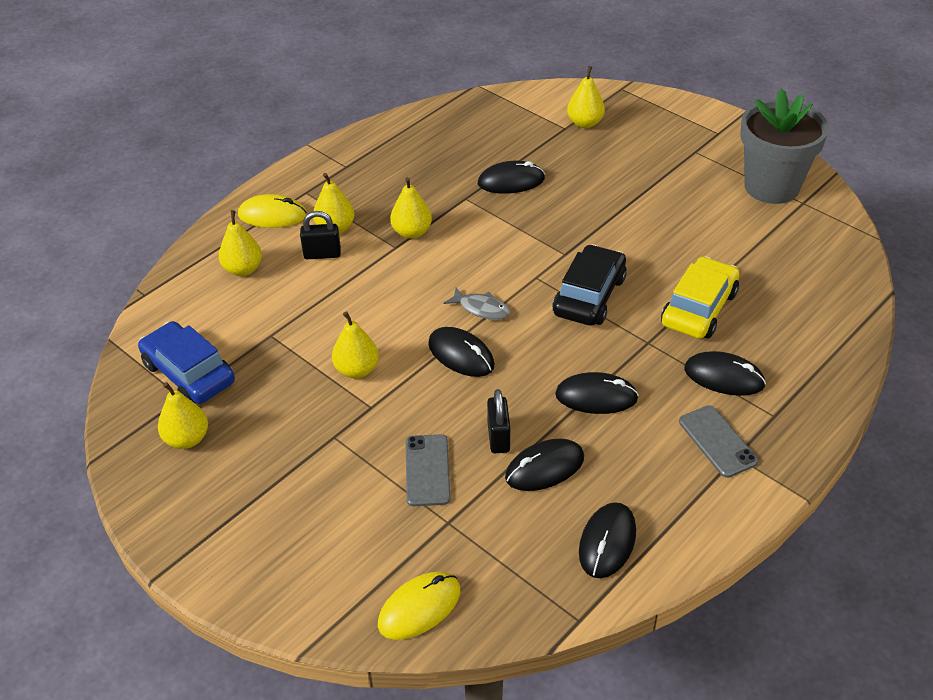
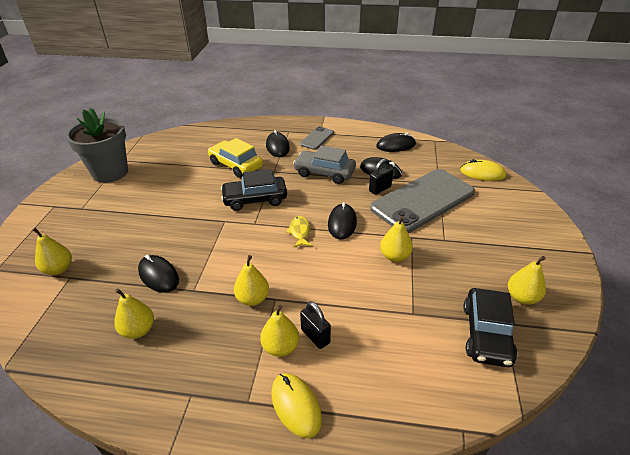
camera: 125 degrees left, 5 degrees down
(189, 373) = (486, 334): blue car -> black car
(243, 269) = (373, 377): yellow pear -> yellow pear (138, 330)
(427, 470) = (422, 200): grey phone -> grey phone, size x2.20
(481, 309) = (300, 232): grey fish -> yellow fish
(596, 396) = (324, 173): black mouse -> grey car
(699, 308) = (236, 165): yellow car -> yellow car turned 45 degrees clockwise

